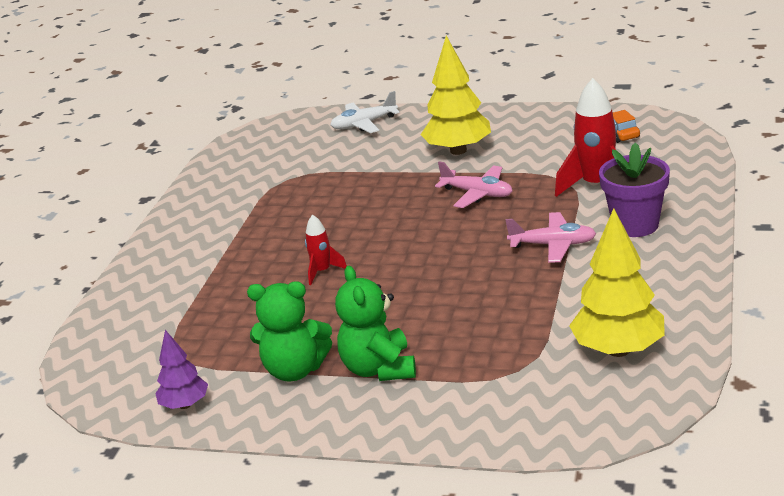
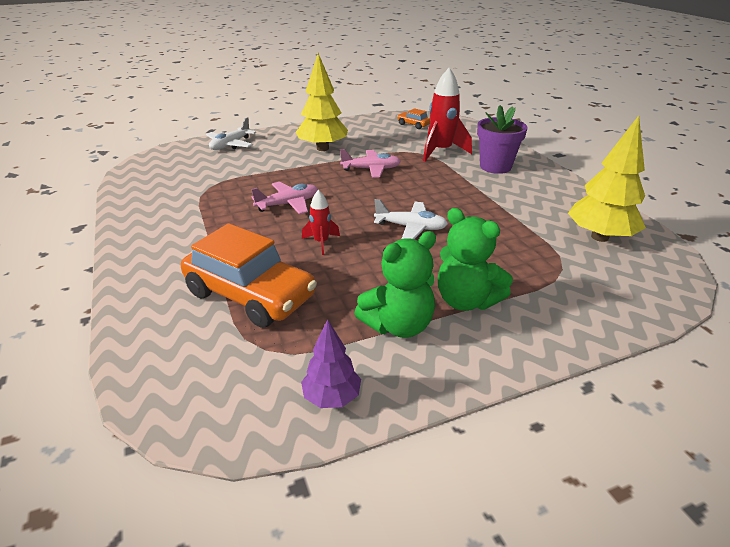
camera: 40 degrees left, 5 degrees up
(212, 305) = (250, 295): none -> orange car
(426, 279) = (411, 227): none -> white plane
(553, 245) = (464, 187): pink plane -> pink plane (288, 204)

